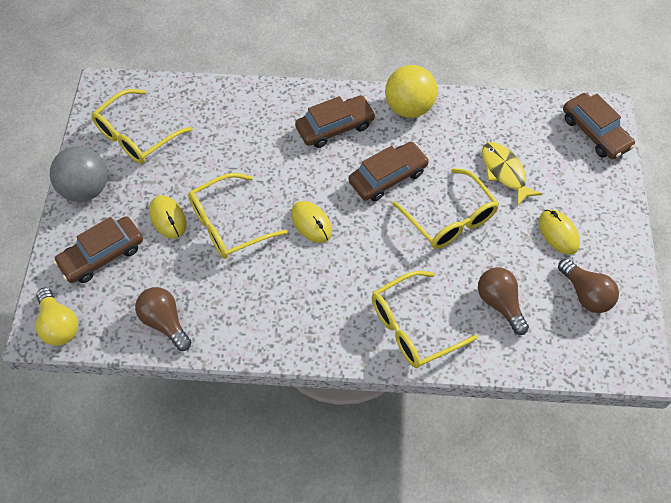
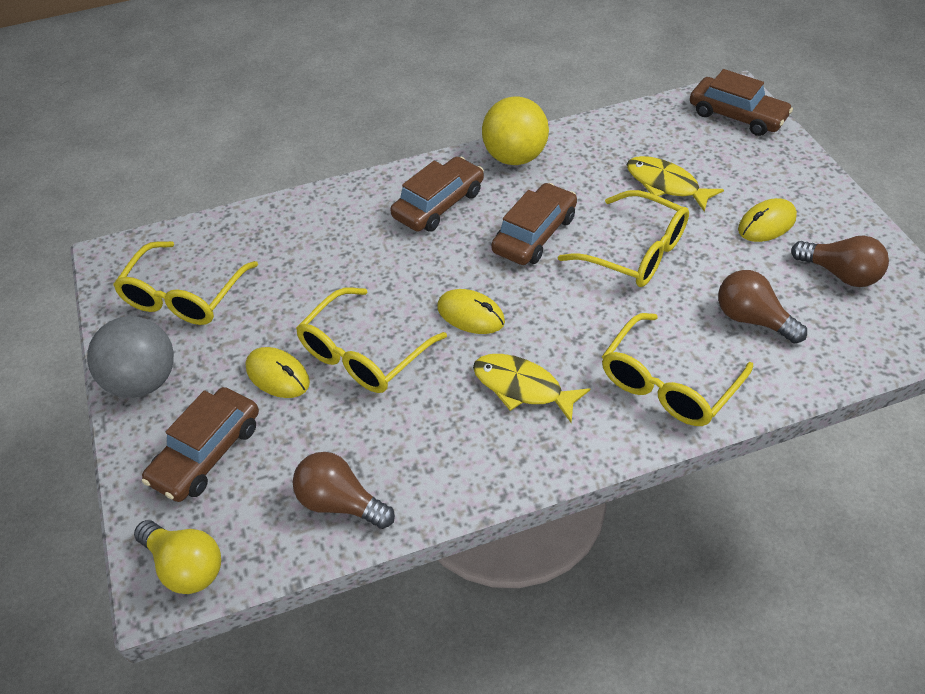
camera: 20 degrees left, 10 degrees down
(316, 290) = (522, 387): none -> yellow fish
(558, 233) = (766, 224): yellow mouse -> yellow mouse turned 75 degrees counterclockwise

